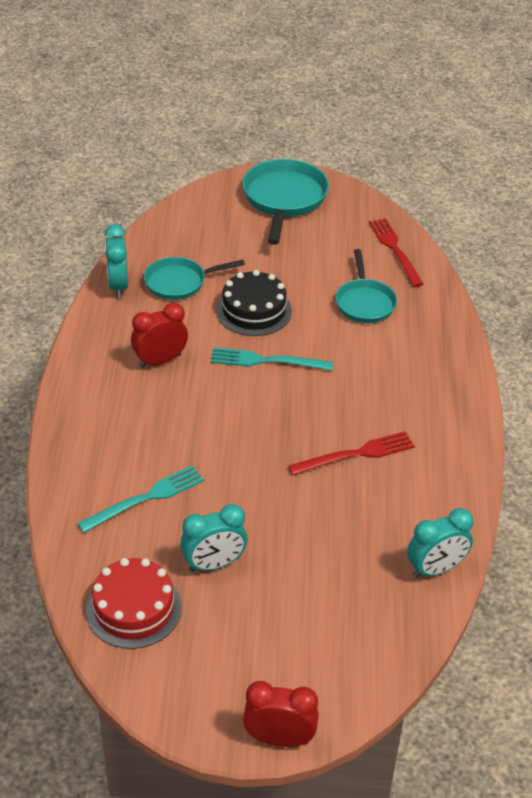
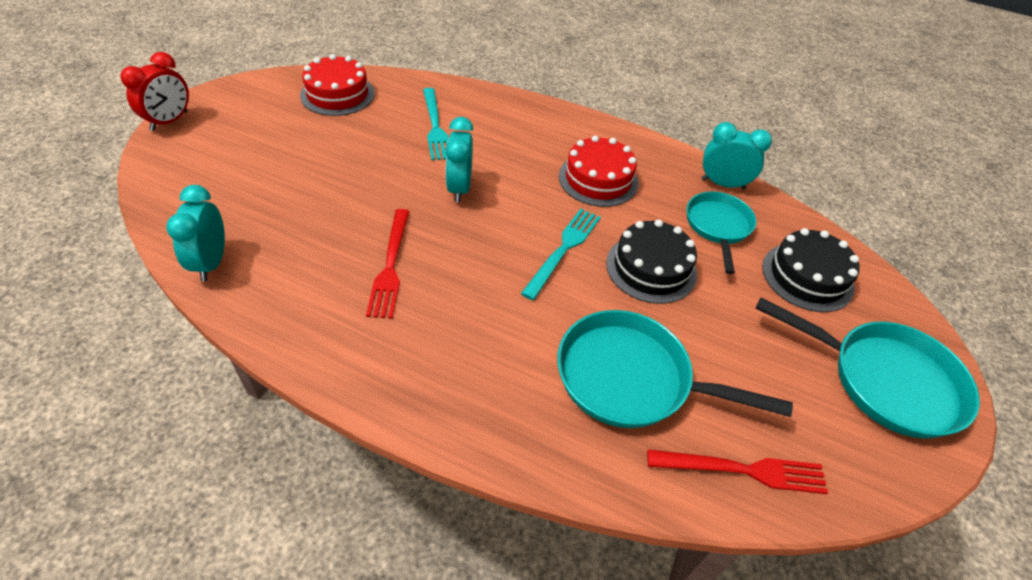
camera: 110 degrees right, 5 degrees up
(160, 360) = (598, 179): red clock -> red cake
(207, 234) = (807, 277): none -> black cake
(214, 564) = (341, 139): turquoise clock -> turquoise clock (459, 188)
(364, 302) = (631, 378): turquoise pan -> turquoise pan, size x1.55

